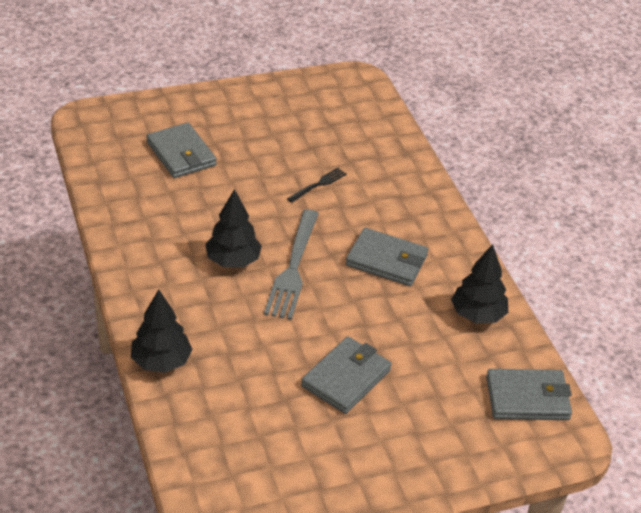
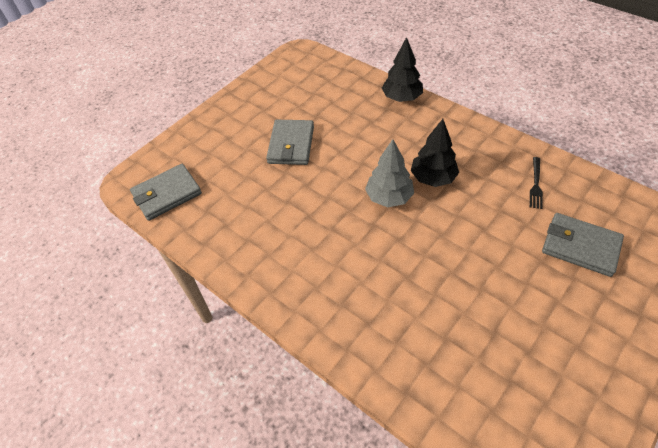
camera: 155 degrees right, 10 degrees up
(293, 268) = (389, 197): grey fork -> grey tree
(318, 184) = (445, 288): black fork -> black fork (536, 184)
(386, 260) = (329, 244): grey wallet -> none
(477, 315) = (231, 237): black tree -> none

